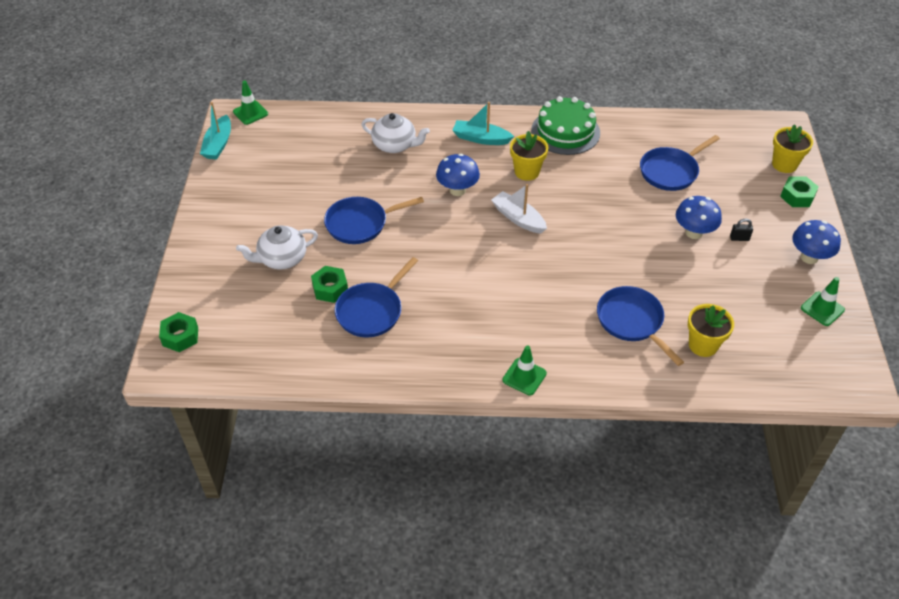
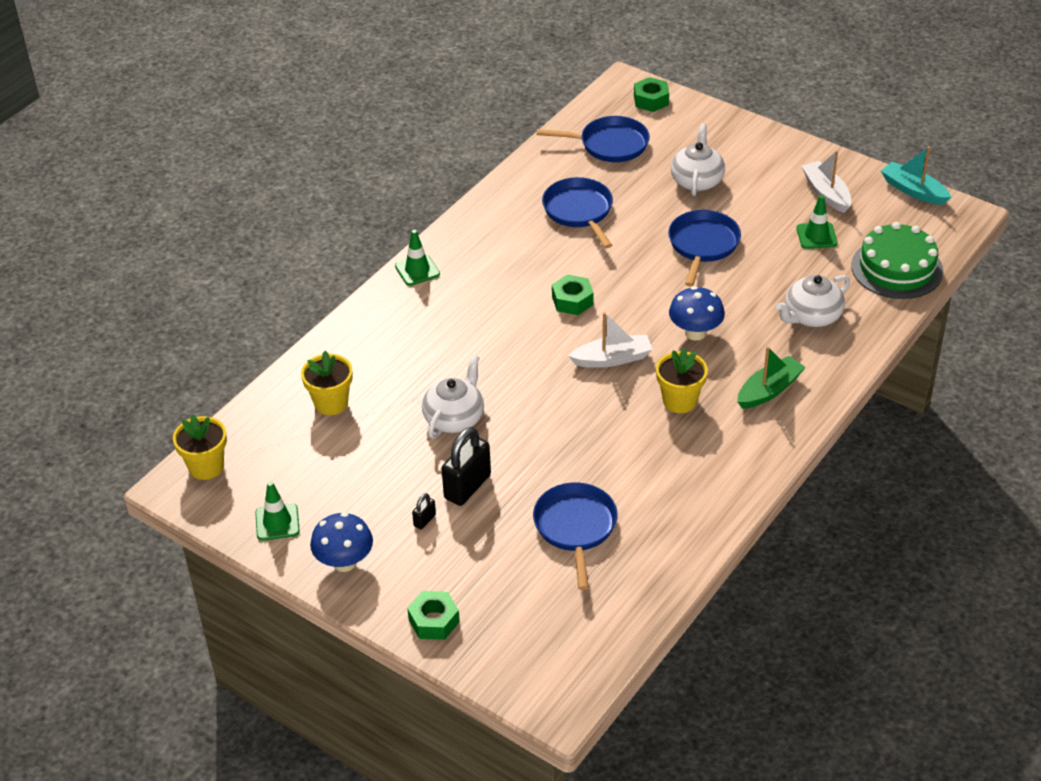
camera: 125 degrees right, 5 degrees down
(250, 113) = (957, 229): green traffic cone -> green traffic cone (816, 236)
(250, 184) = (826, 193): none -> white boat
(330, 288) = (630, 196): green nut -> green nut (572, 301)
(481, 138) = (769, 390): turquoise boat -> green boat
(565, 131) = (724, 471): green cake -> green cake (897, 268)
(632, 321) = (404, 370): blue pan -> blue pan (609, 144)
(647, 269) = (454, 418): none -> white teapot
(694, 232) = (467, 487): blue mushroom -> black padlock
(784, 164) = (493, 649): yellow flower pot -> yellow flower pot (206, 467)

